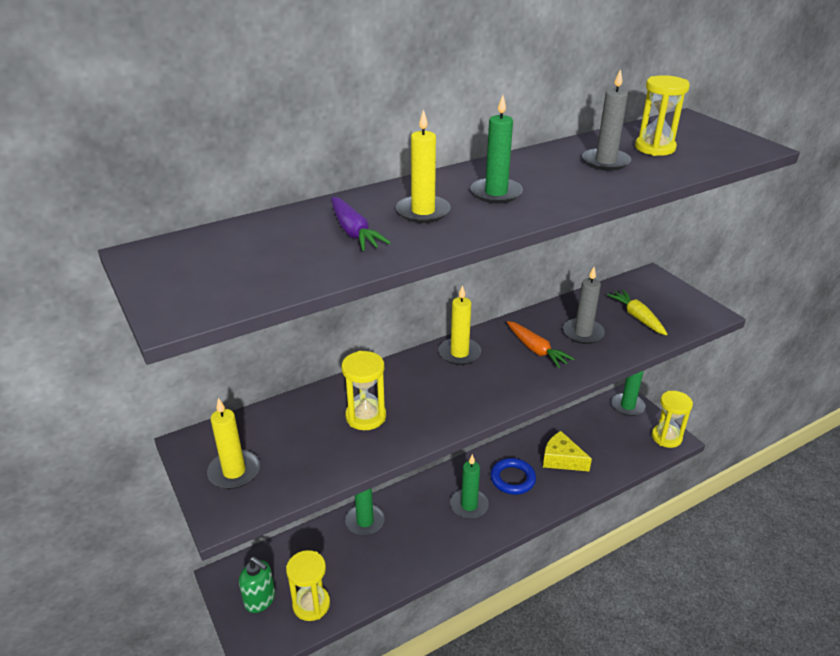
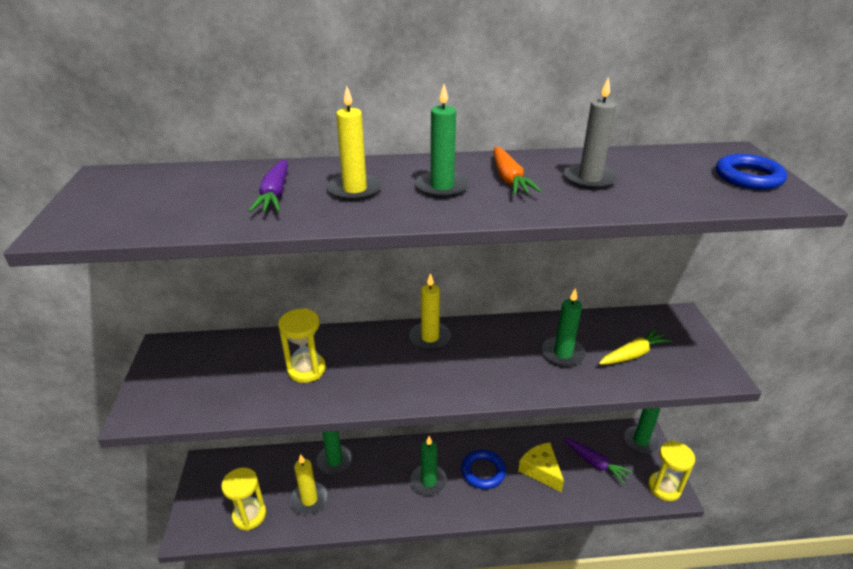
camera: 25 degrees right, 0 degrees up
(234, 471) = (173, 381): yellow candle -> yellow candle (309, 499)
(260, 599) = (216, 494): green soap dispenser -> none
(536, 350) = (503, 356): orange carrot -> orange carrot (509, 179)
(583, 333) = (563, 353): grey candle -> green candle
(602, 437) = (595, 463): none -> purple carrot
(637, 317) = (633, 354): yellow carrot -> yellow carrot turned 60 degrees clockwise
(654, 148) = (662, 175): yellow hourglass -> none
(714, 137) = (748, 177): none -> blue ring

